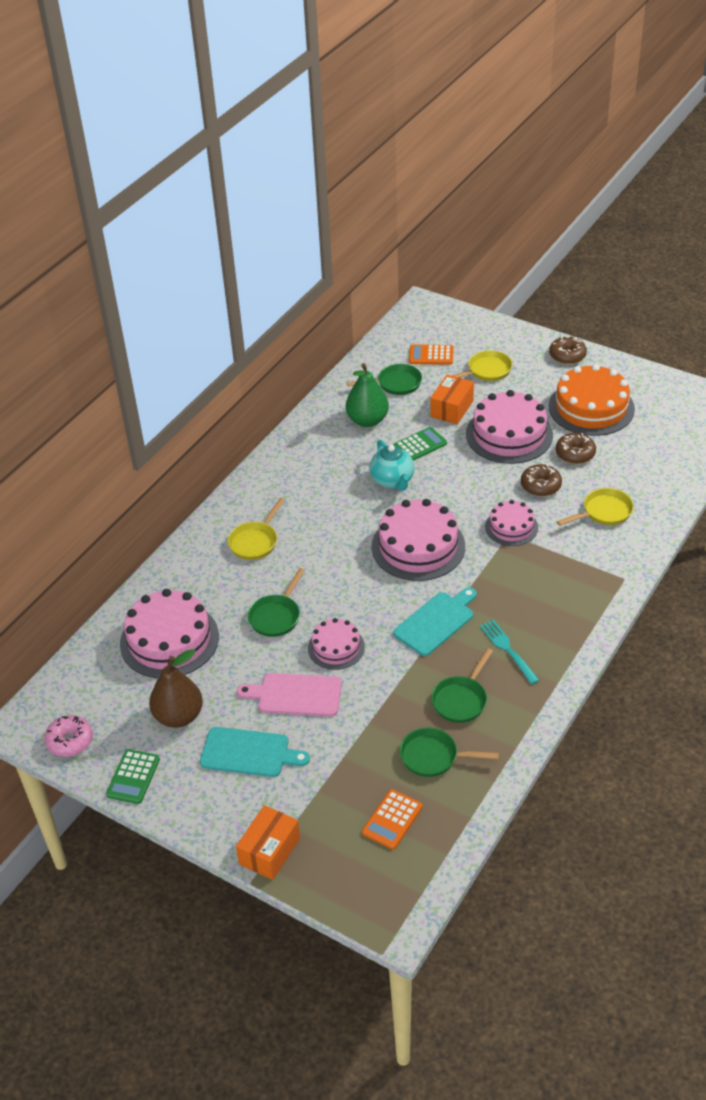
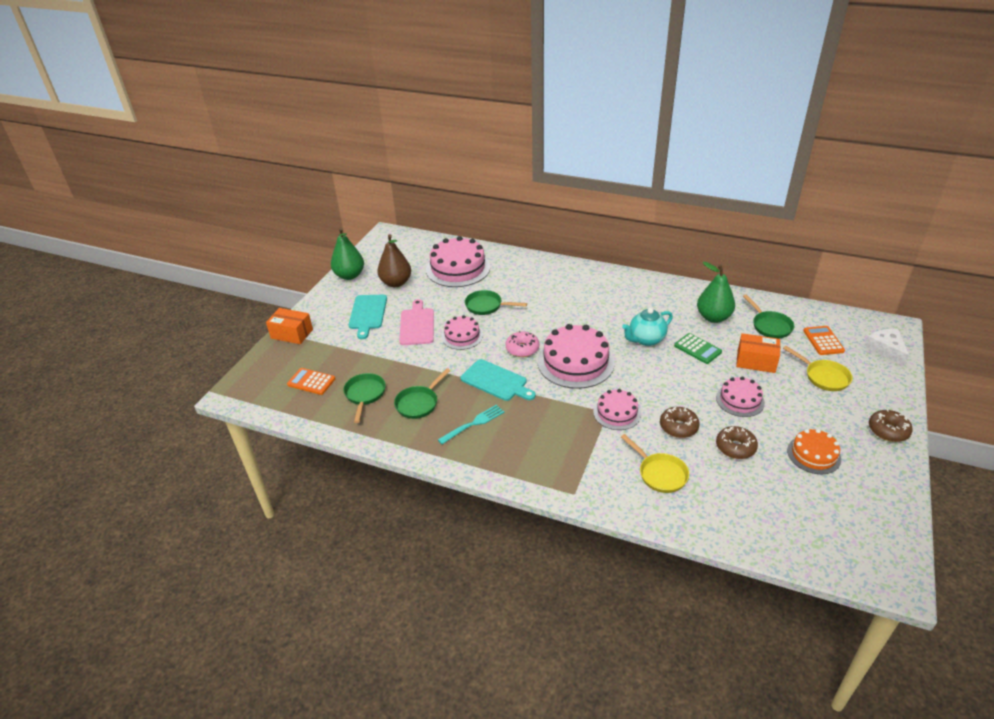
camera: 80 degrees right, 5 degrees down
(70, 741) = (375, 250): pink donut -> pink donut (522, 349)
(133, 777) = (349, 275): green calculator -> green pear
(255, 541) = (556, 286): yellow pan -> none
(455, 321) = (886, 349): none -> white cheese
(461, 700) = (419, 403): green pan -> green pan turned 75 degrees counterclockwise
(509, 434) = (740, 400): pink cake -> pink cake, size x0.57
(591, 407) = (813, 454): orange cake -> orange cake, size x0.57

